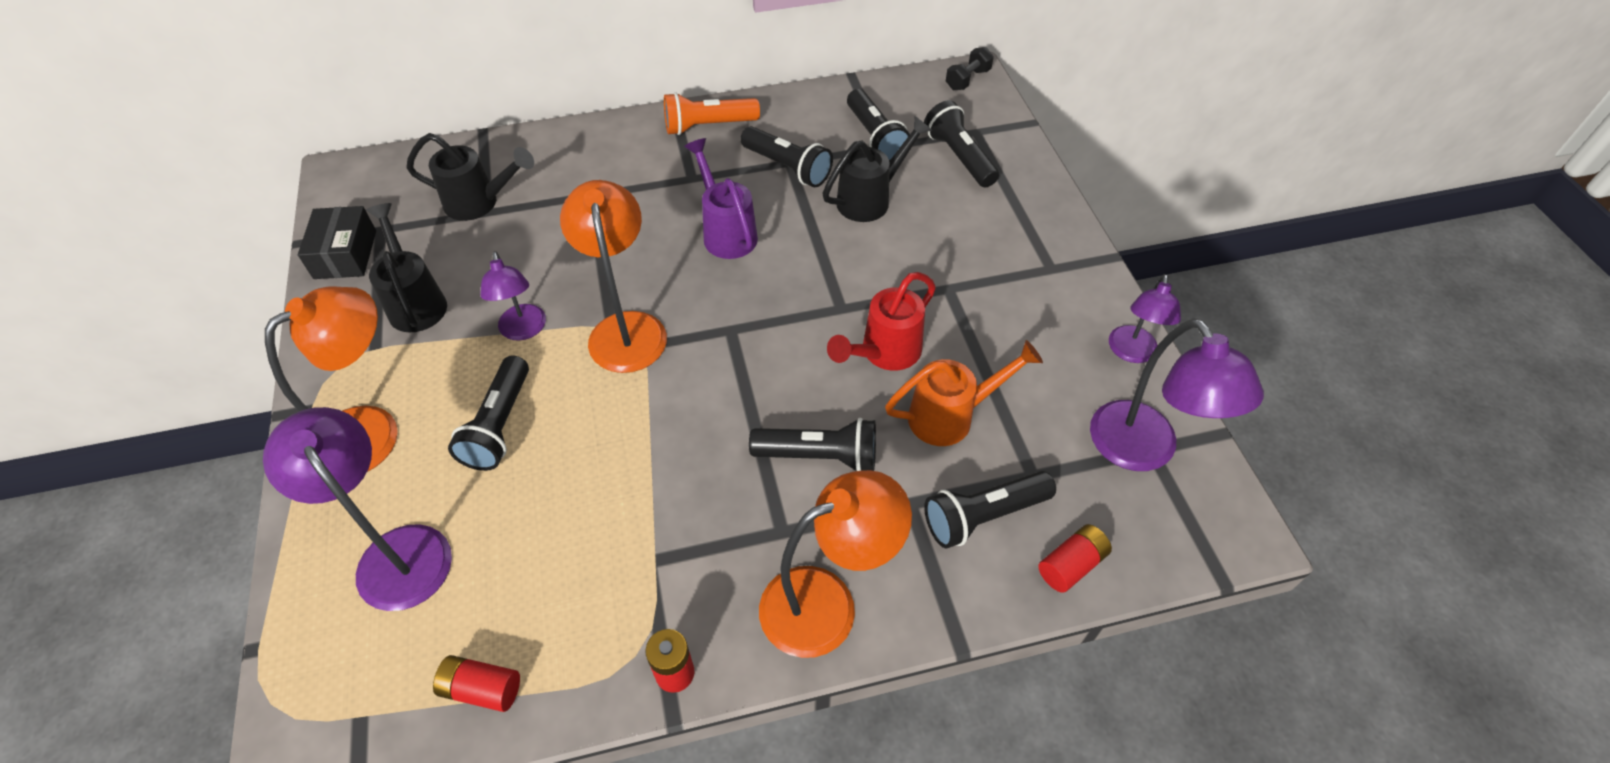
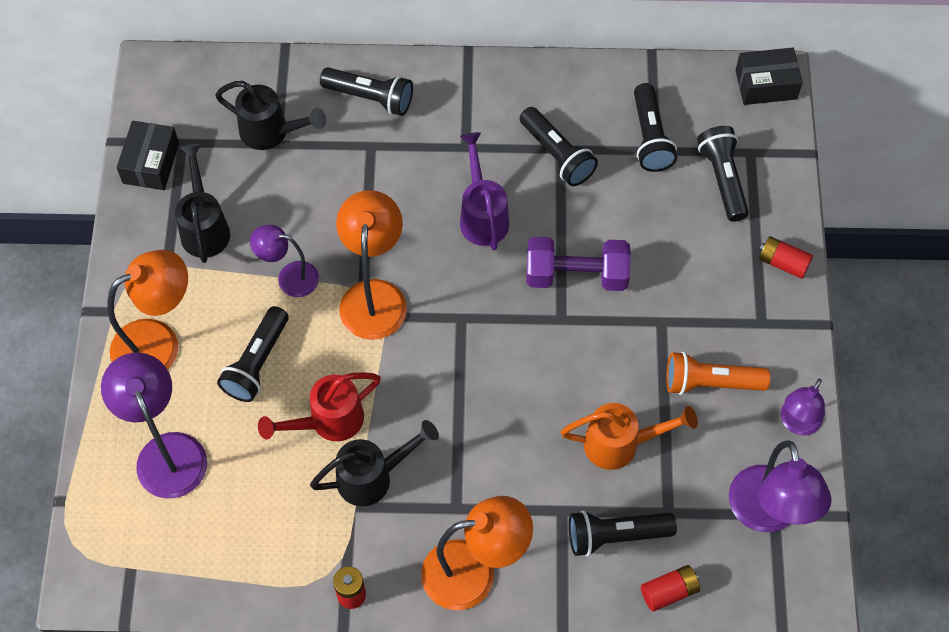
camera: 15 degrees right, 10 degrees up
(482, 689) = (215, 571): red battery -> red battery (782, 263)
(523, 330) = (289, 277): purple lamp -> purple lamp turned 105 degrees clockwise
(708, 126) = (495, 88): orange flashlight -> orange flashlight (710, 382)
(820, 456) = (503, 453): black flashlight -> black flashlight (370, 98)
(843, 265) = (576, 275): none -> purple dumbbell
(871, 199) = (623, 208): black watering can -> black watering can (373, 476)
(884, 353) = (584, 373): red watering can -> red watering can (328, 422)
(967, 79) = (766, 84): black dumbbell -> black box

